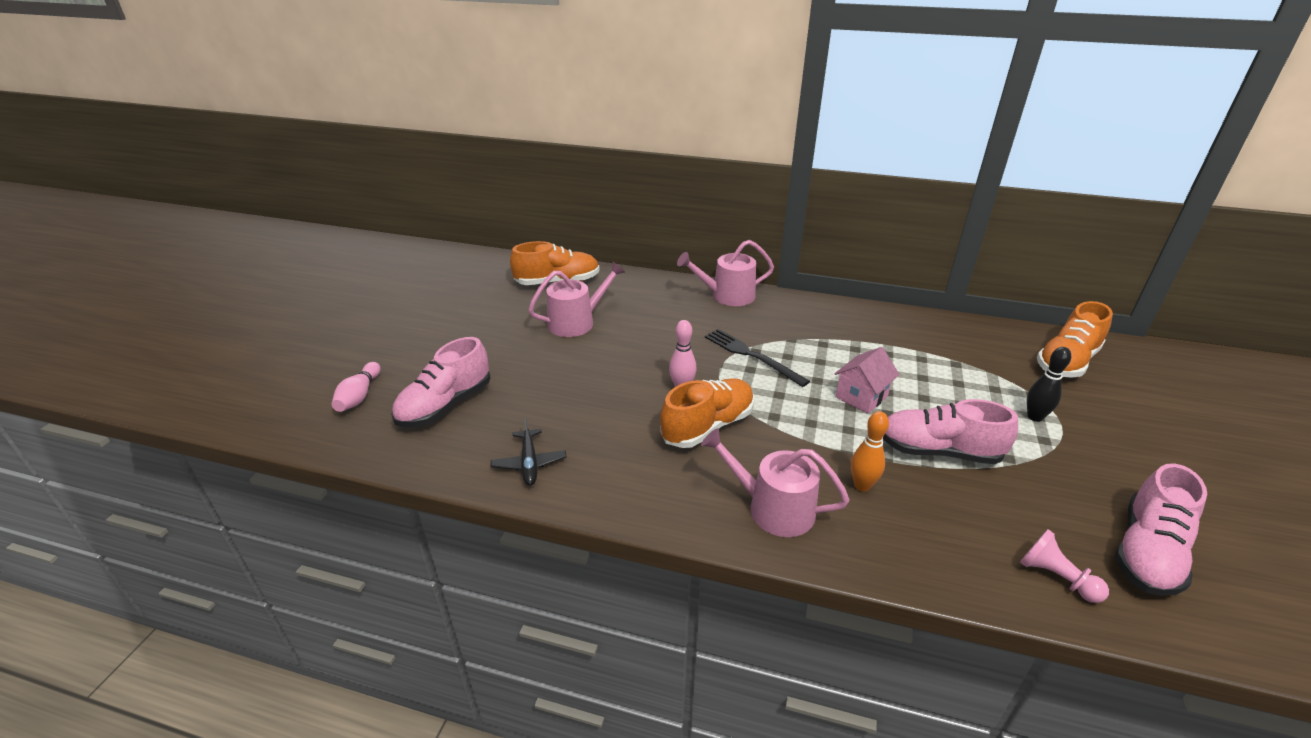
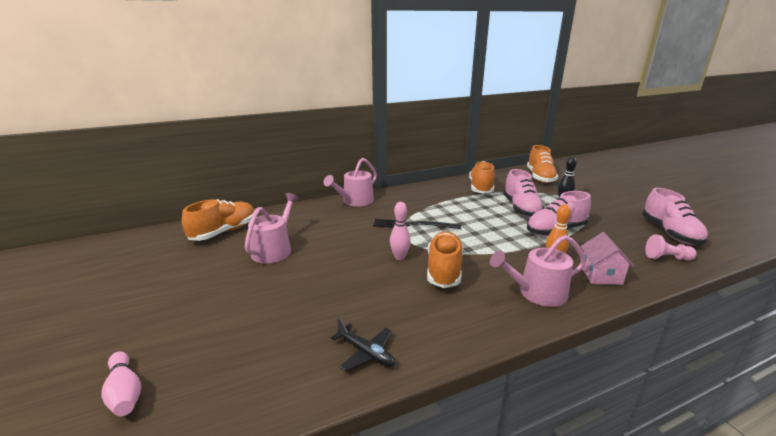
camera: 40 degrees left, 10 degrees down
(445, 405) = (235, 352): pink shoe -> pink shoe (521, 208)
(861, 396) = (491, 222): pink house -> pink house (600, 275)
(928, 341) = (481, 188): none -> orange shoe

